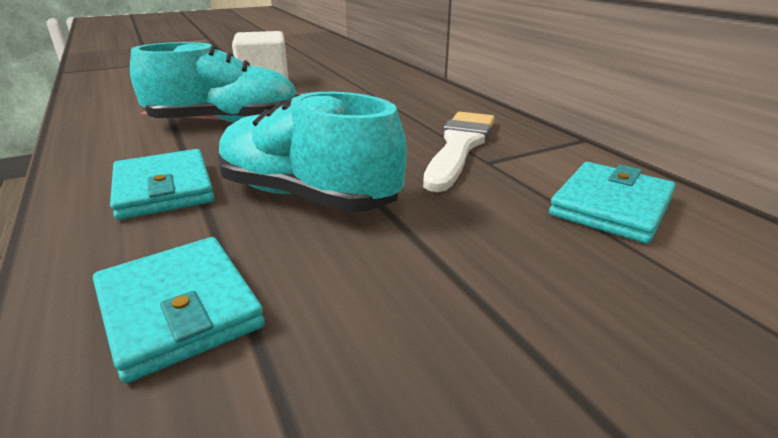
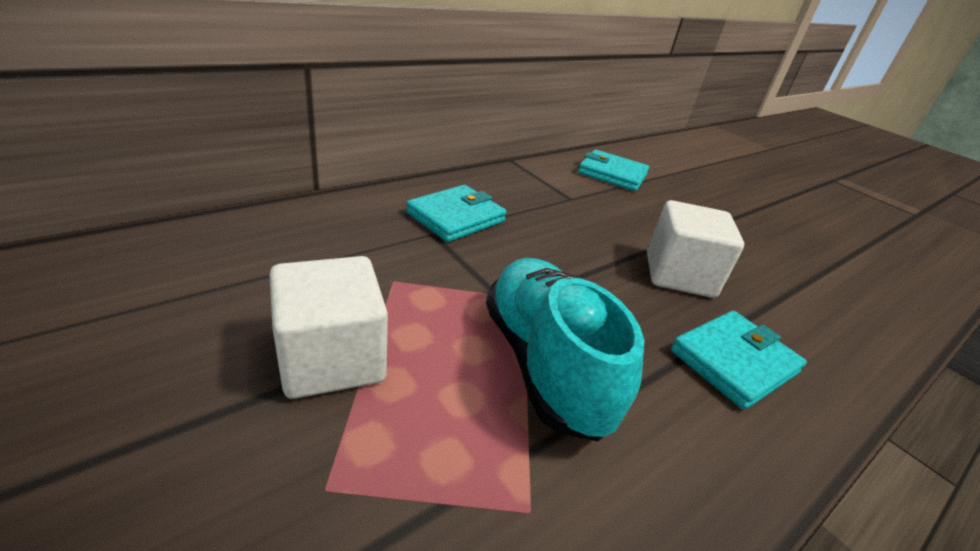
camera: 105 degrees left, 5 degrees up
(179, 310) = (826, 308): turquoise wallet -> turquoise wallet (456, 217)
(307, 196) = (679, 275): turquoise shoe -> white cube
(459, 146) = (547, 205): white brush -> none

